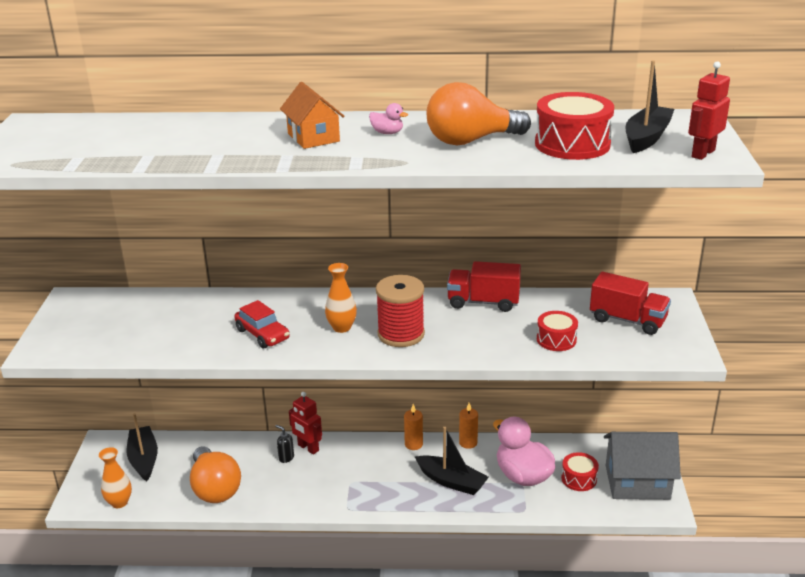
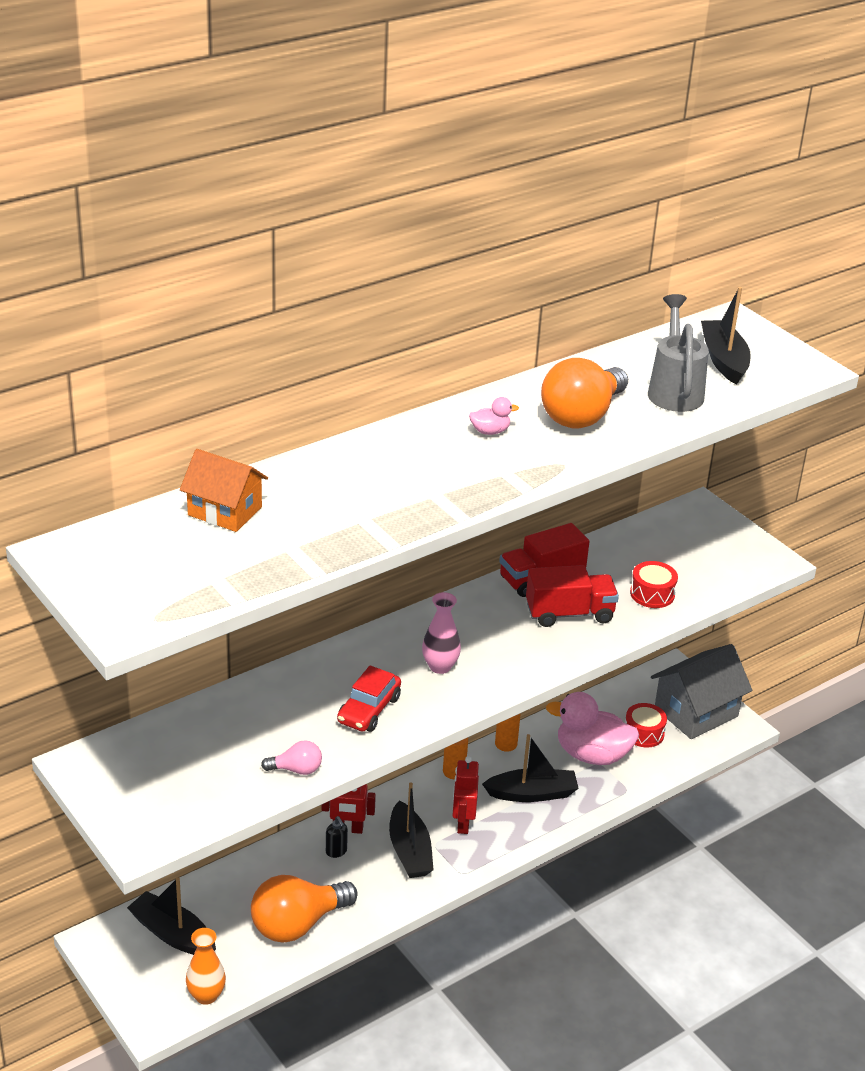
camera: 40 degrees left, 5 degrees up
(173, 349) = (296, 769): none -> pink light bulb
(215, 488) = (297, 924): orange light bulb -> orange light bulb turned 120 degrees clockwise
(262, 334) = (369, 710): red car -> red car turned 105 degrees clockwise
(286, 458) = (336, 851): black soap dispenser -> black soap dispenser turned 120 degrees counterclockwise
(313, 137) = (427, 463): orange house -> orange house (225, 511)
(330, 479) = (409, 851): none -> black boat
(341, 327) = (440, 666): orange vase -> pink vase
(401, 334) = (507, 649): red spool -> none
(572, 144) = (674, 390): red drum -> grey watering can
(627, 320) = (689, 546): red truck -> red truck (569, 613)
(702, 153) = (790, 366): red robot -> red robot (462, 823)

